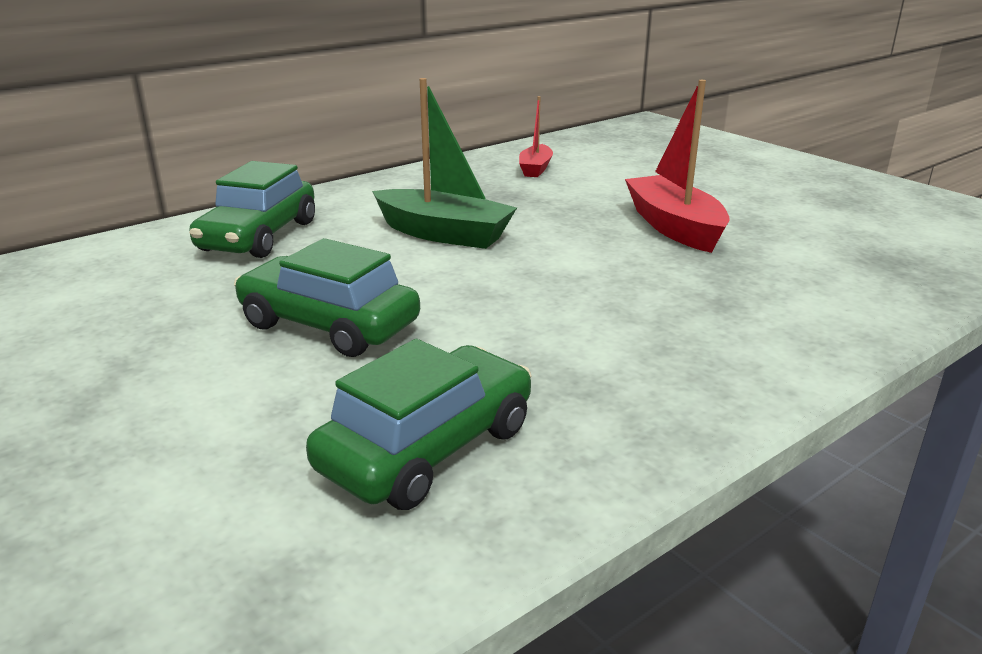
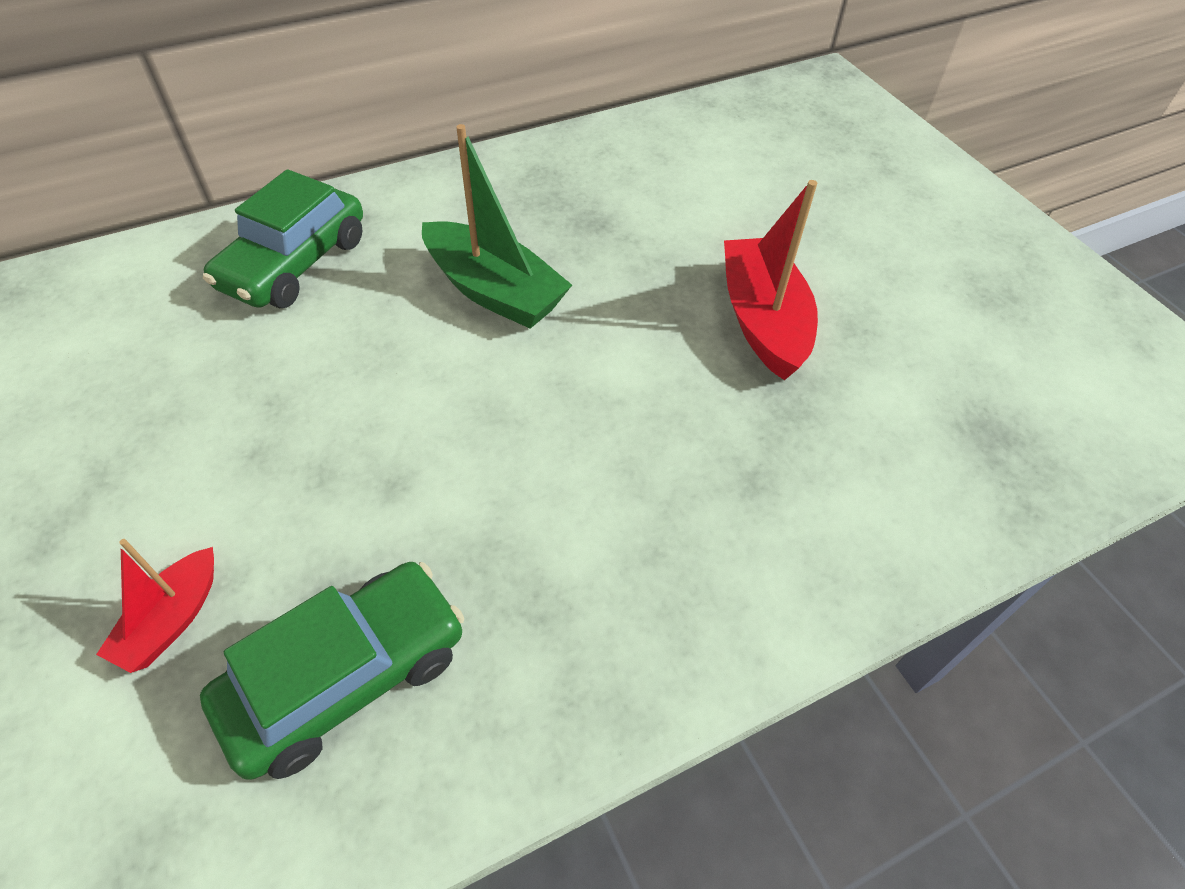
camera: 10 degrees right, 25 degrees up
(329, 325) = (317, 445): green car -> none
(535, 169) = (647, 169): red boat -> red boat (172, 619)

